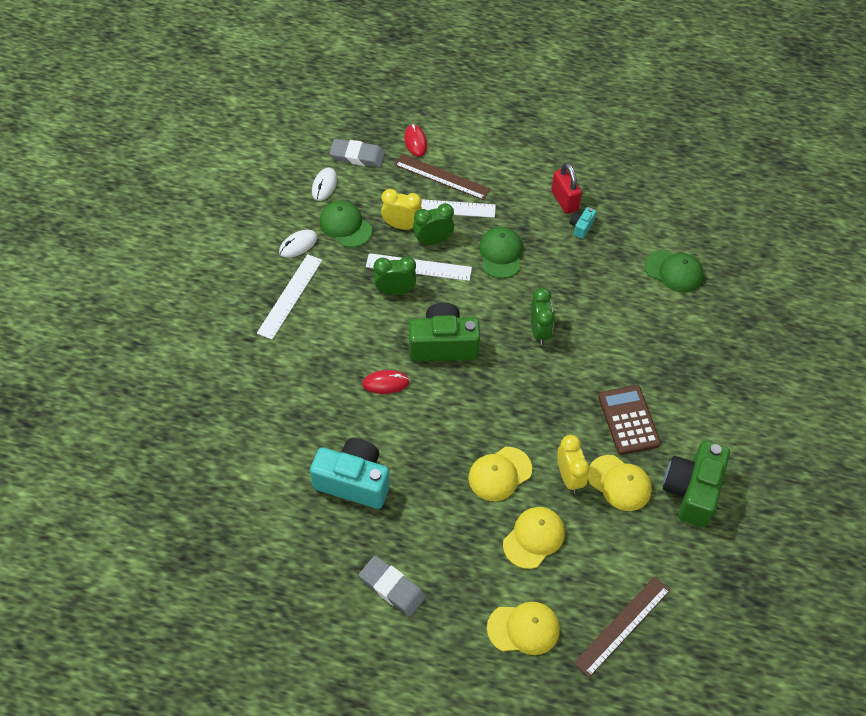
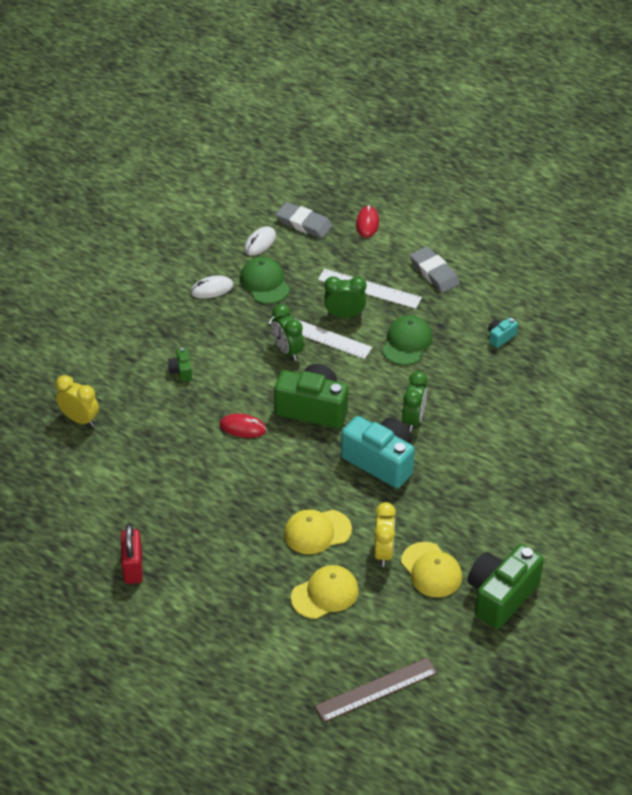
camera: 20 degrees right, 10 degrees down
(290, 296) = (185, 331): white ruler -> none
(303, 339) = (181, 371): none -> green camera
(353, 481) = (175, 502): turquoise camera -> turquoise camera (380, 461)
(392, 588) = (172, 598): grey eraser -> grey eraser (434, 273)
(395, 291) = (287, 351): green clock -> green clock turned 135 degrees counterclockwise
(401, 226) = (319, 295): yellow clock -> yellow clock (79, 419)
(442, 177) = (379, 261): brown ruler -> none
(523, 628) = (280, 665): yellow cap -> none
(564, 201) = (494, 310): red padlock -> red padlock (133, 567)
(628, 420) = (466, 519): brown calculator -> none
(674, 271) = (578, 399): green cap -> none

